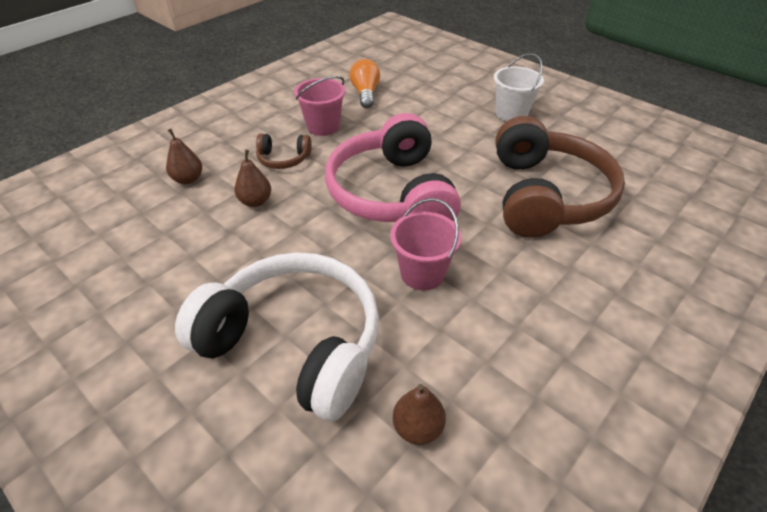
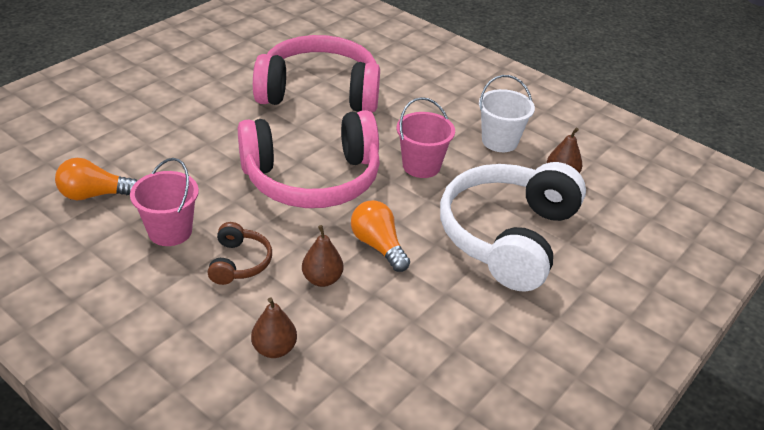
camera: 95 degrees left, 5 degrees down
(292, 236) = (378, 246): none -> orange light bulb
(511, 113) = (176, 91): white bucket -> white bucket (499, 141)
(546, 196) = (319, 92): brown headphones -> pink headphones

